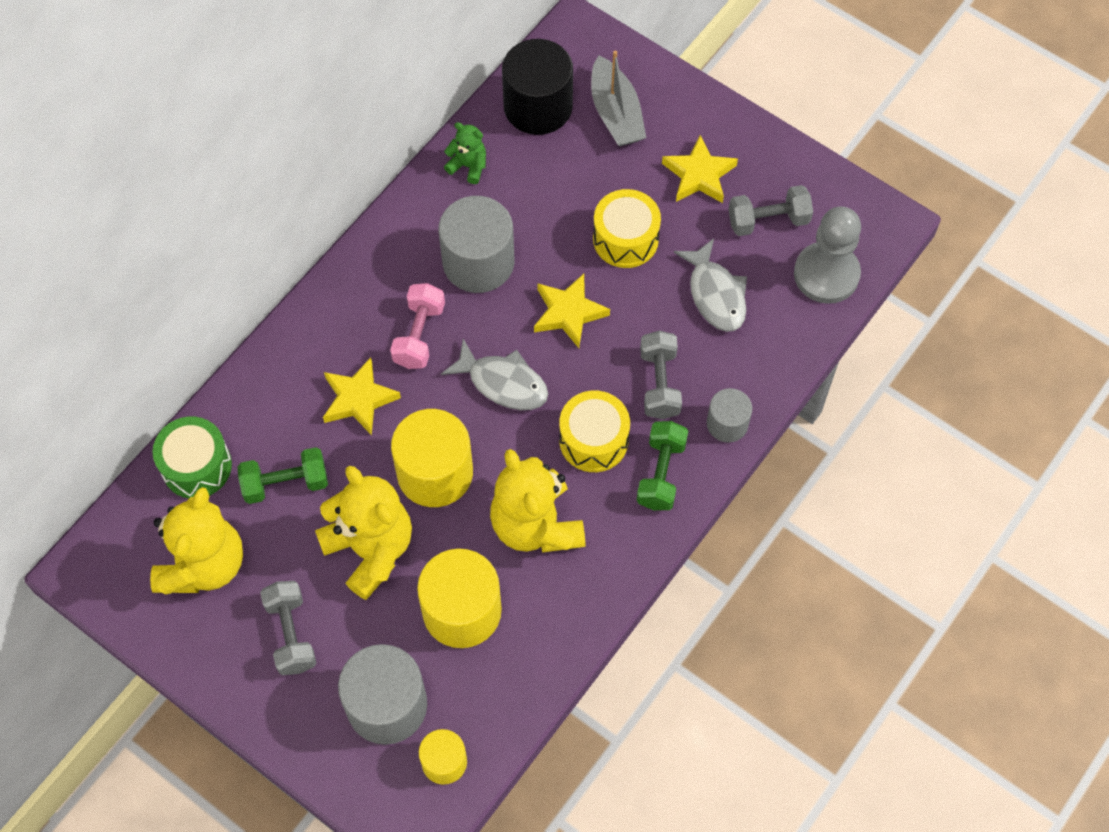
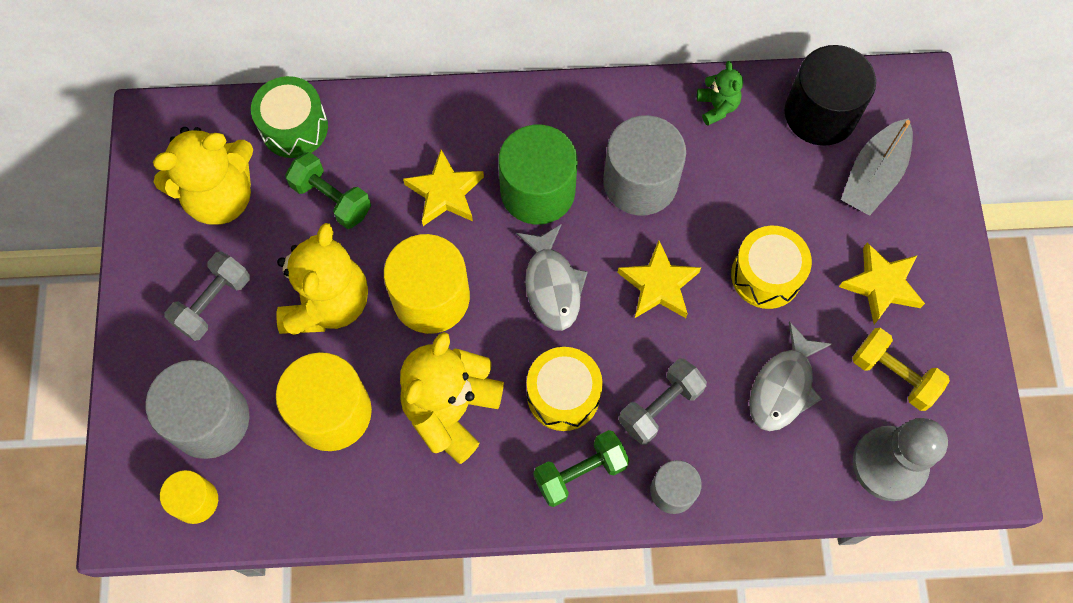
camera: 50 degrees right, 5 degrees up
(419, 335) = (537, 191): pink dumbbell -> green cylinder
(768, 220) = (893, 375): grey dumbbell -> yellow dumbbell

